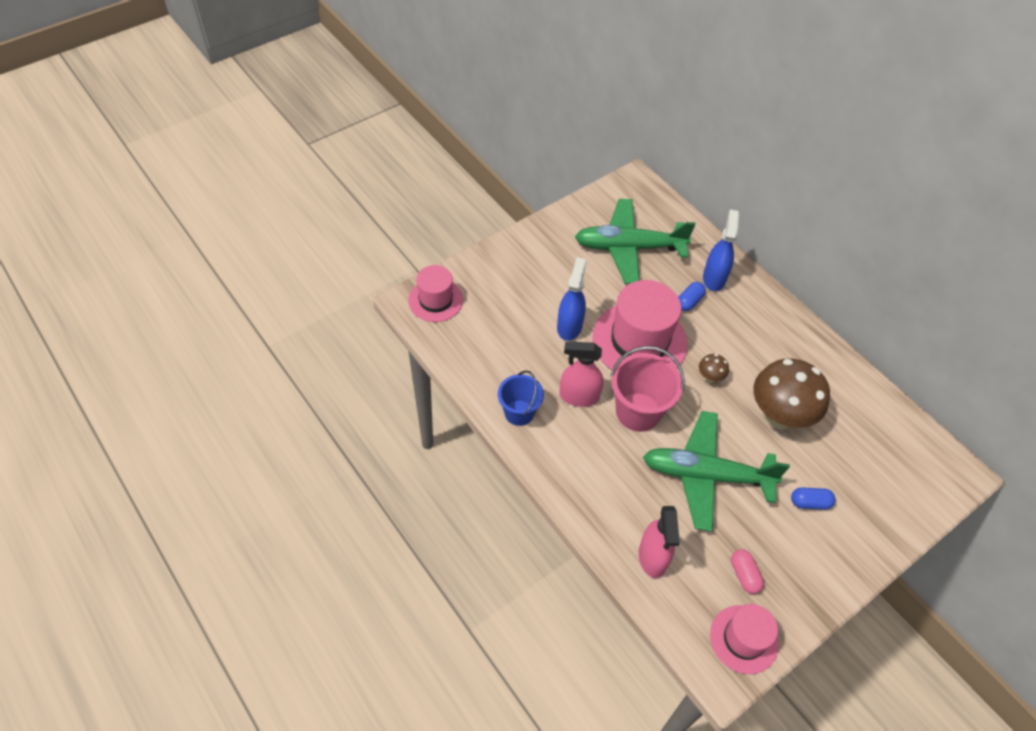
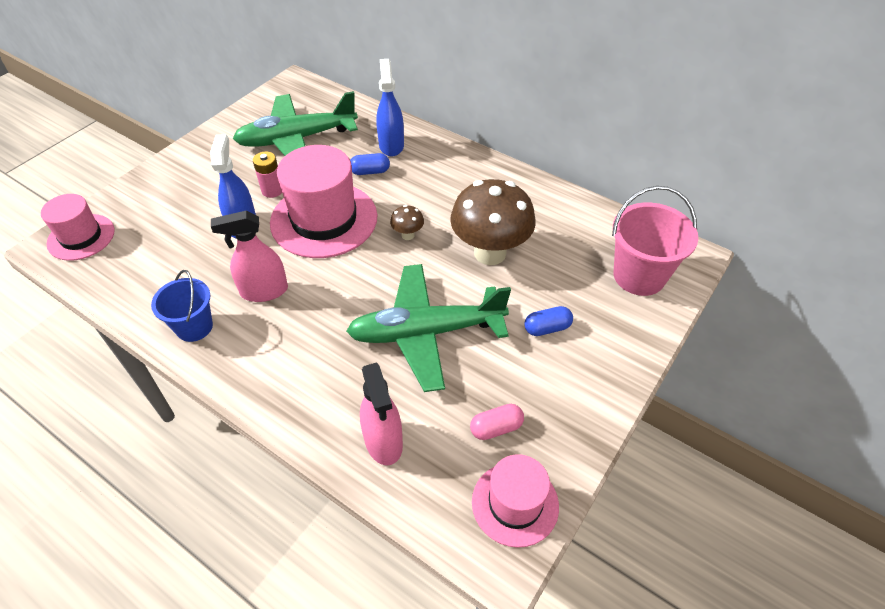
camera: 15 degrees left, 5 degrees down
(599, 297) = (272, 190): none -> pink battery
(638, 412) = (335, 289): pink bucket -> pink bucket (639, 276)
(689, 302) = (370, 171): blue capsule -> blue capsule turned 60 degrees clockwise
(744, 575) = (496, 428): pink capsule -> pink capsule turned 75 degrees counterclockwise

